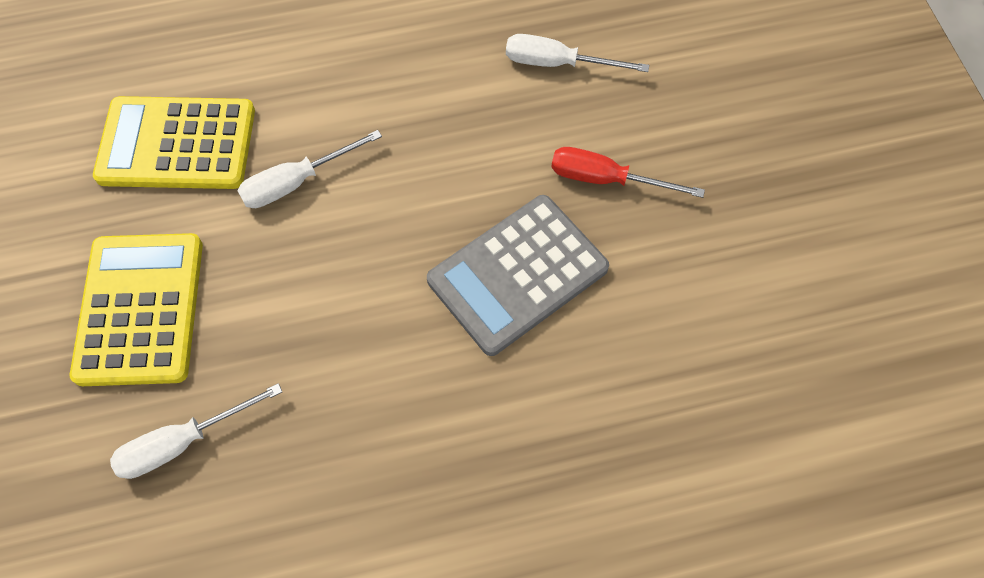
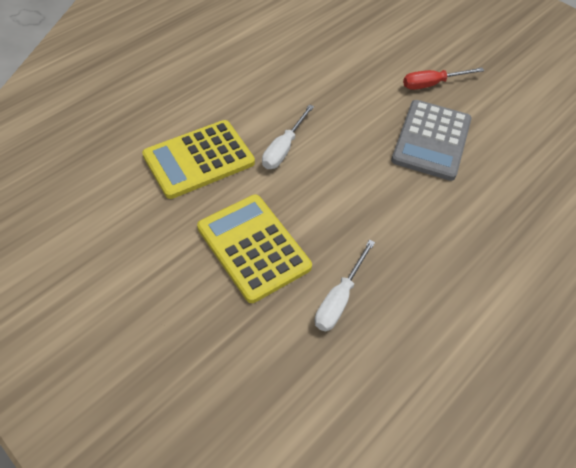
camera: 35 degrees left, 10 degrees down
(558, 63) = (364, 46): white screwdriver -> none

